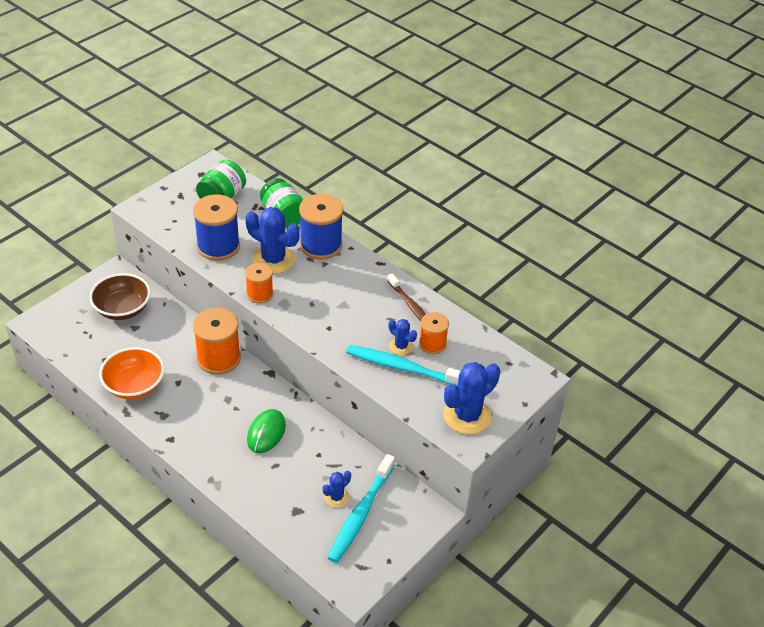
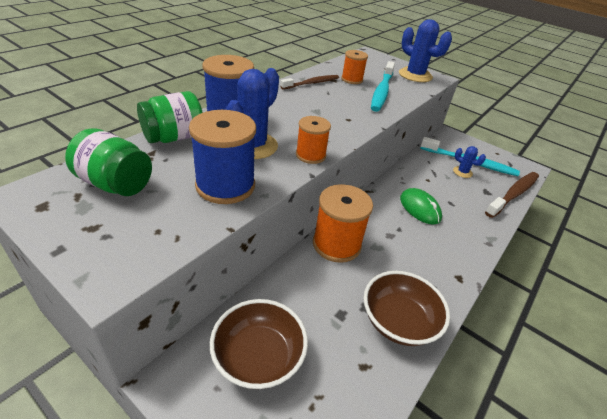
camera: 95 degrees left, 5 degrees down
(134, 385) = (398, 321): orange bowl -> brown bowl
(266, 433) = (419, 208): green mouse -> green mouse turned 45 degrees clockwise
(291, 539) = (513, 194): none -> brown toothbrush
(401, 346) = (359, 90): blue cactus -> none

